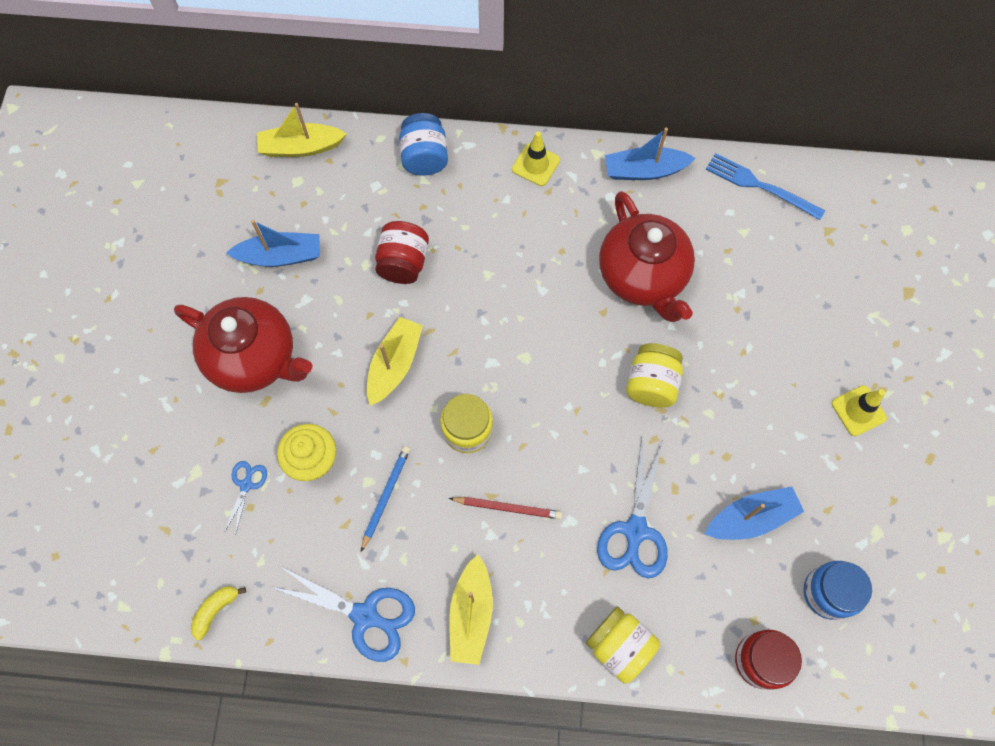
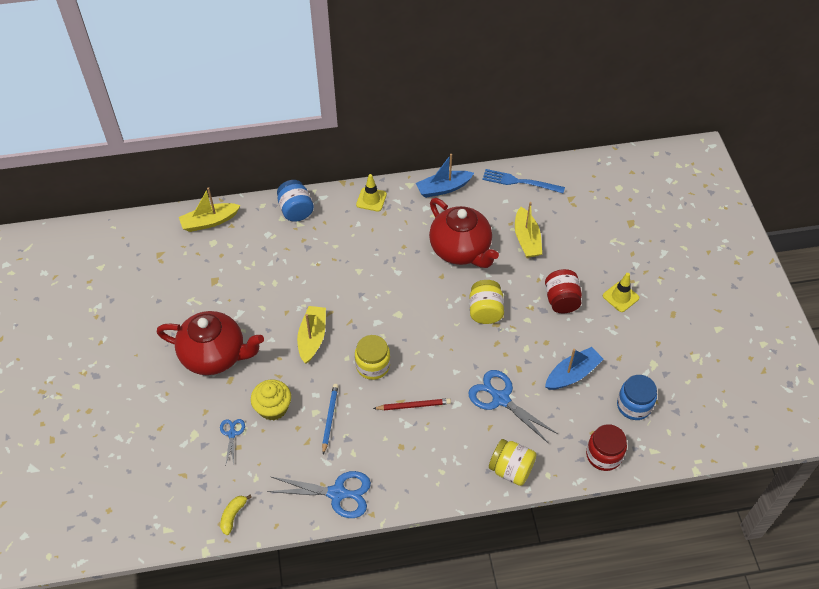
camera: 15 degrees left, 15 degrees down
(280, 256) = (215, 290): blue boat -> none
(403, 263) = (300, 276): red jar -> red jar (561, 300)
(471, 614) = (408, 475): yellow boat -> yellow boat (526, 239)
(635, 530) = (501, 399): blue scissors -> blue scissors turned 135 degrees clockwise

